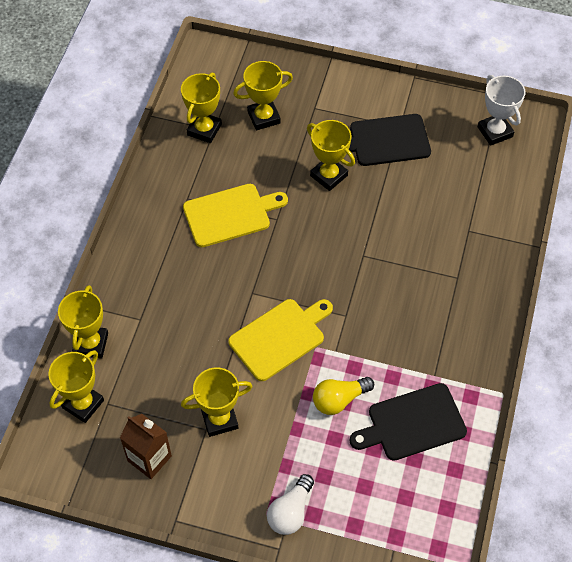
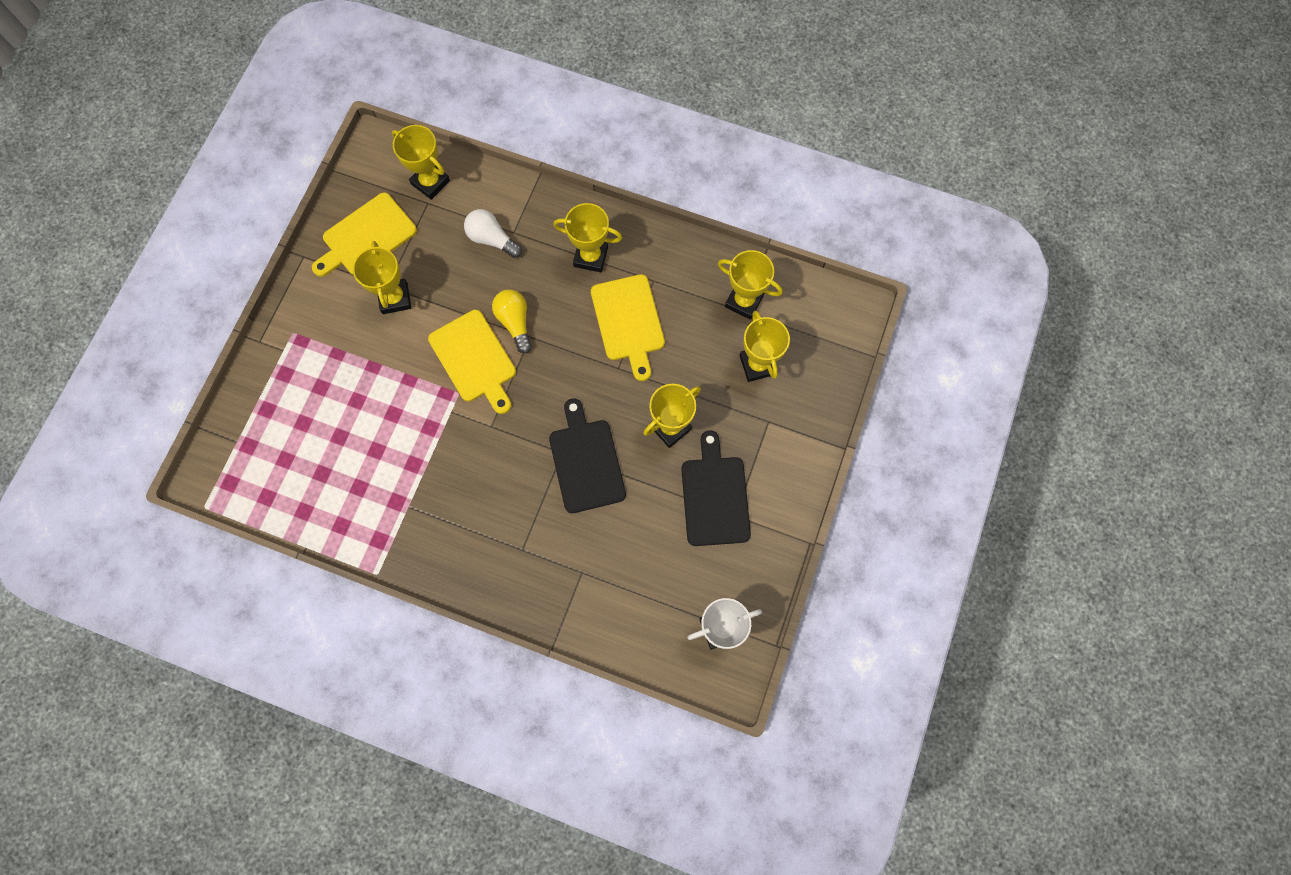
camera: 95 degrees right, 15 degrees up
(91, 344) = (492, 189): yellow trophy -> yellow trophy (590, 257)
(149, 458) = (366, 237): brown carton -> yellow cutting board
(290, 512) = (291, 354): white light bulb -> white light bulb (492, 239)
(339, 400) = (397, 409): yellow light bulb -> yellow light bulb (515, 322)
(412, 423) = (360, 477): black cutting board -> black cutting board (586, 461)

